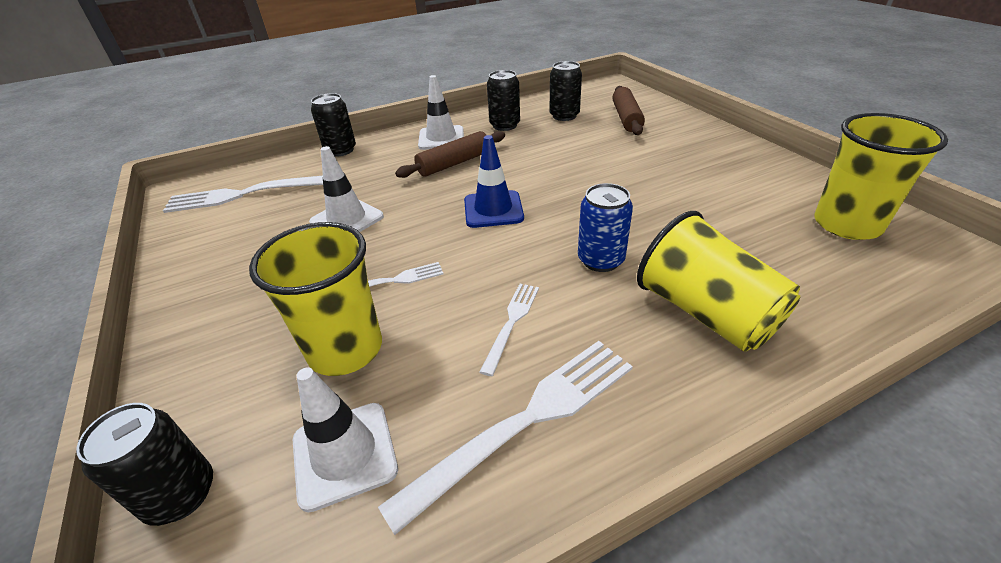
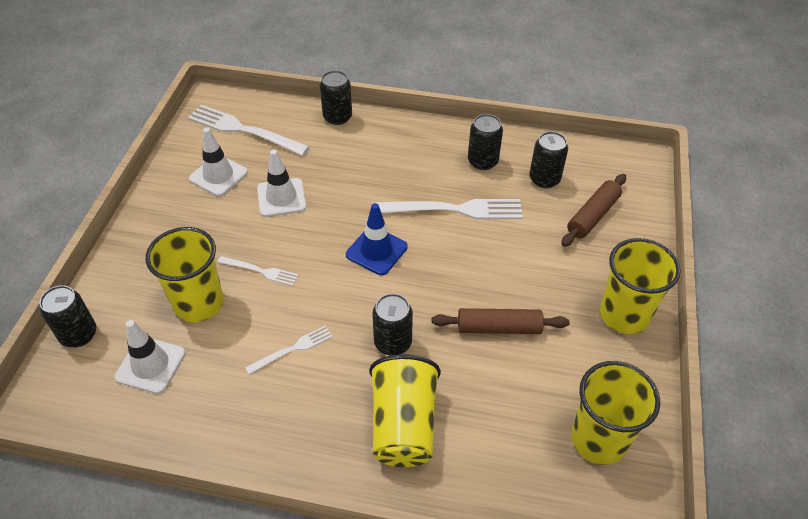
camera: 35 degrees right, 10 degrees up
(441, 138) = (419, 147): white traffic cone -> white traffic cone (218, 176)
(454, 163) = (399, 184): brown rolling pin -> brown rolling pin (498, 328)
(526, 421) = (239, 411): white fork -> white fork (455, 209)
(600, 260) = (393, 342): blue can -> black can
(732, 152) = (624, 315): none -> yellow cup

